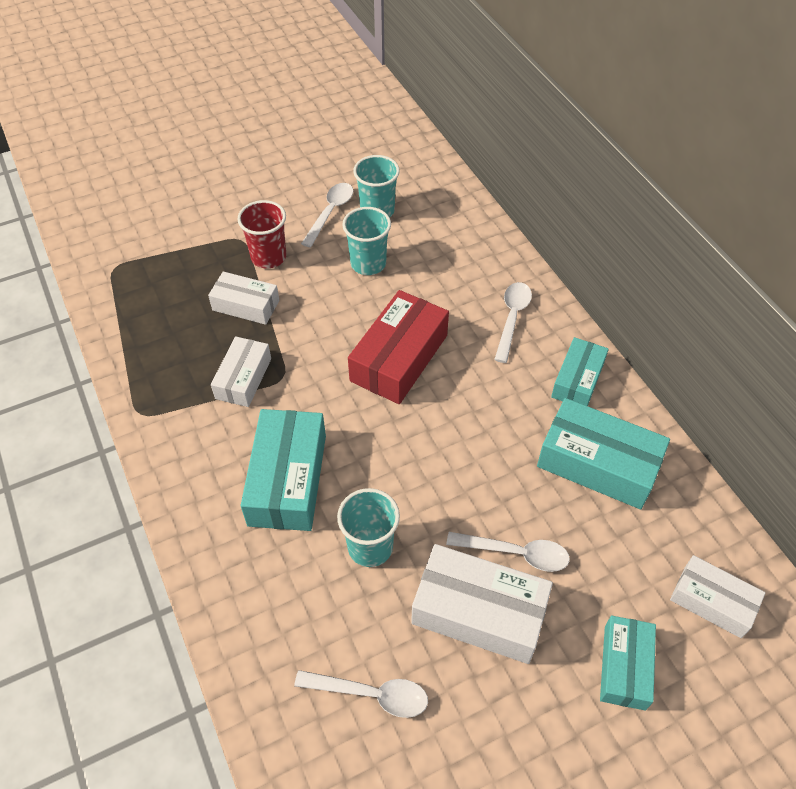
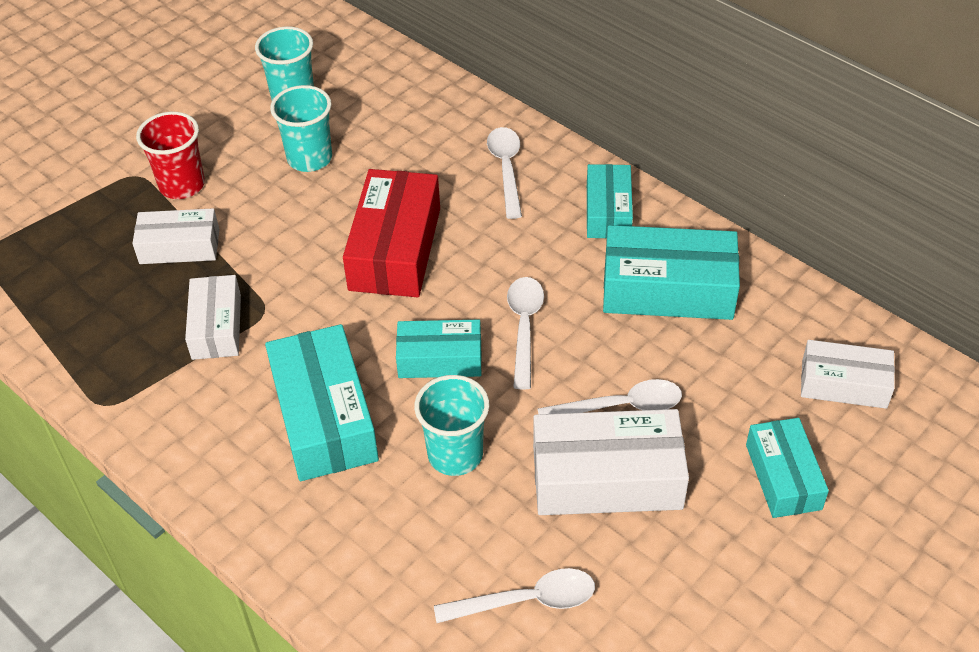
camera: 20 degrees left, 5 degrees down
(330, 212) = (236, 115): white spoon -> white spoon (524, 327)
(393, 461) = (440, 359): none -> turquoise box

